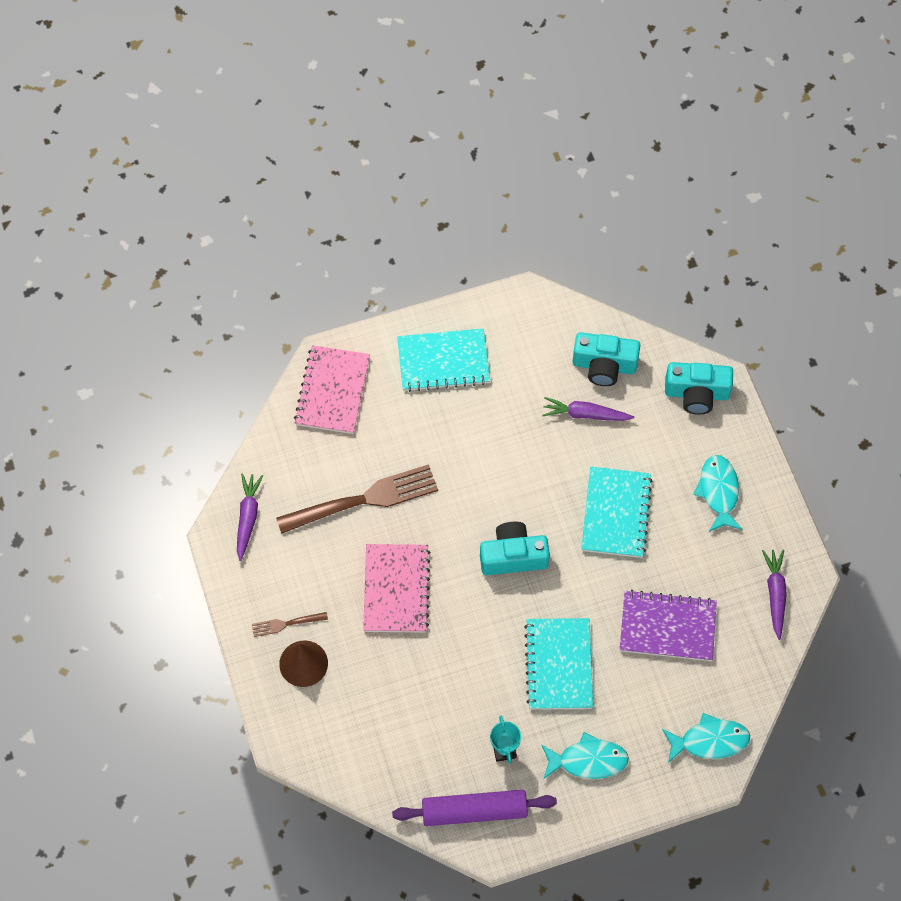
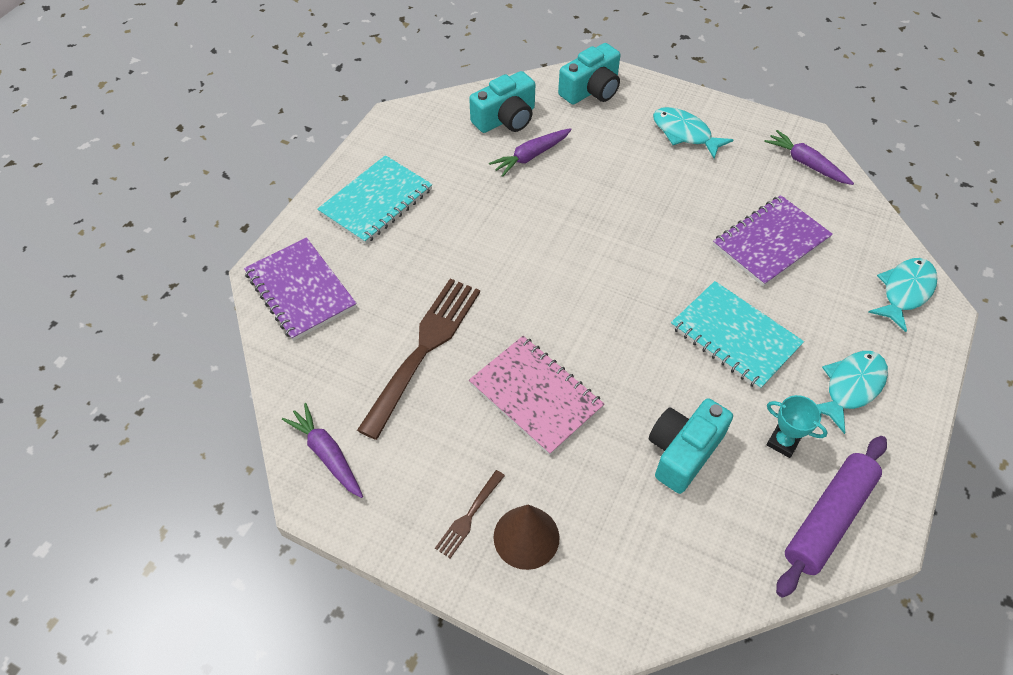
camera: 45 degrees left, 10 degrees down
(332, 391) = (300, 290): pink notebook -> purple notebook
(513, 556) = (599, 289): turquoise camera -> turquoise camera (683, 452)
(616, 513) = (635, 200): turquoise notebook -> none

